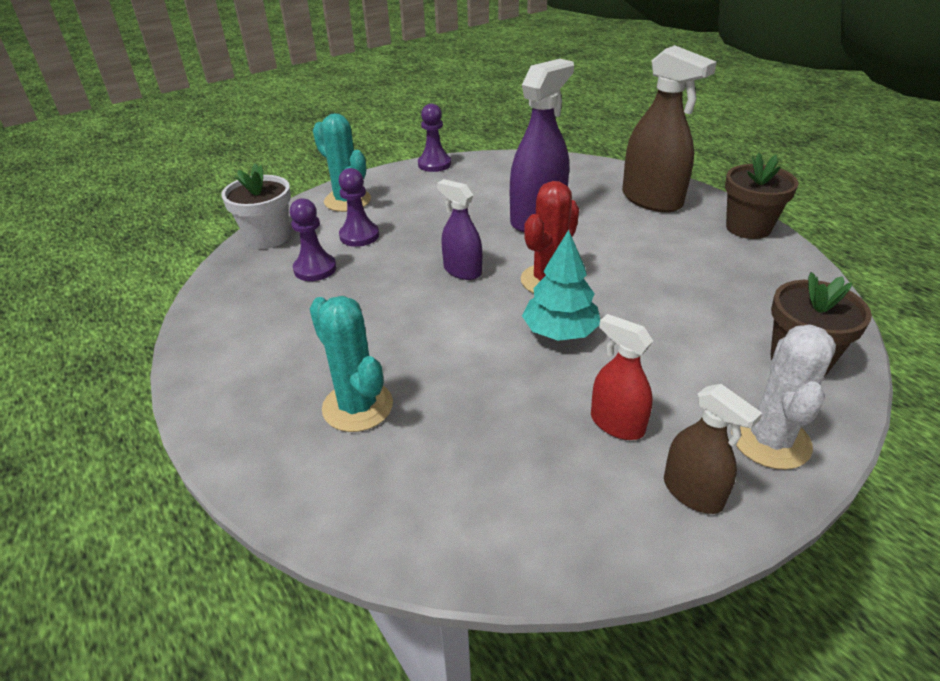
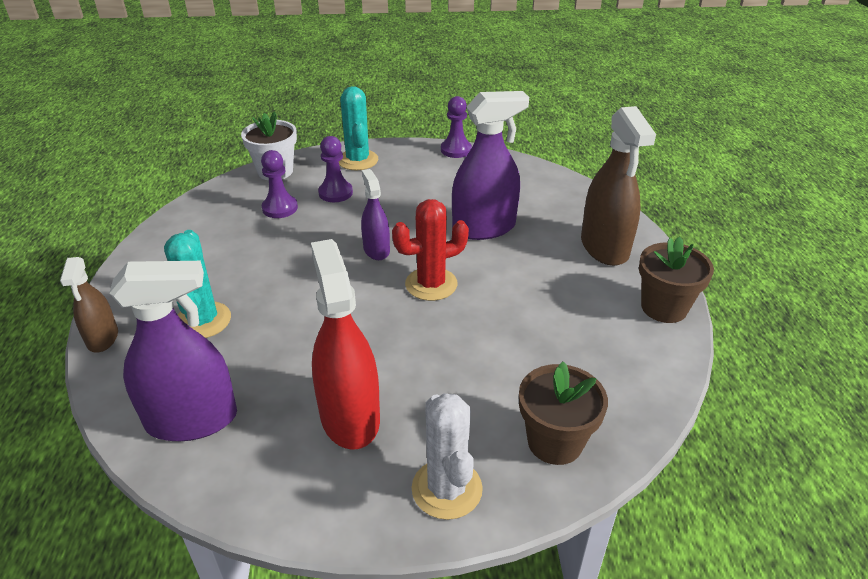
camera: 30 degrees right, 0 degrees up
(465, 507) = (192, 420): none -> purple spray bottle
(560, 332) = (391, 329): turquoise tree -> none
(617, 424) = (350, 417): red spray bottle -> red spray bottle, size x1.76
(692, 492) = (342, 492): brown spray bottle -> brown spray bottle (103, 338)
(770, 440) = (447, 489): white cactus -> white cactus turned 60 degrees counterclockwise

